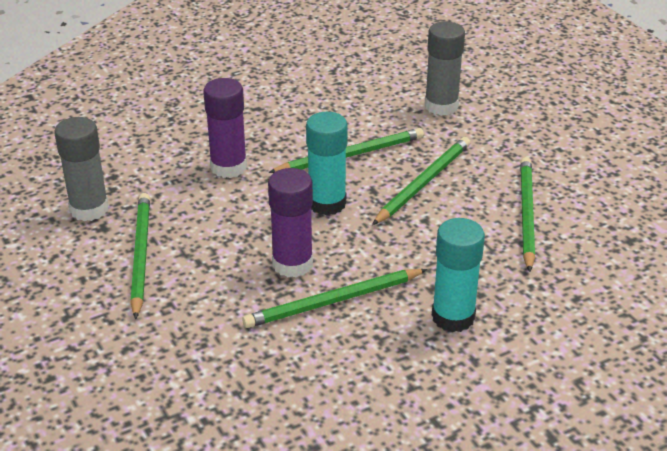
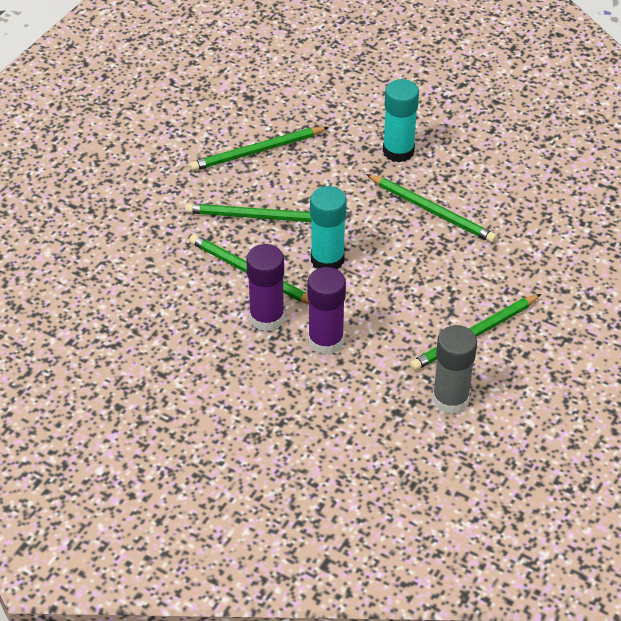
camera: 120 degrees left, 10 degrees up
(292, 264) = (412, 247): purple glue stick -> purple glue stick (267, 318)
(441, 106) = (132, 246): grey glue stick -> none

